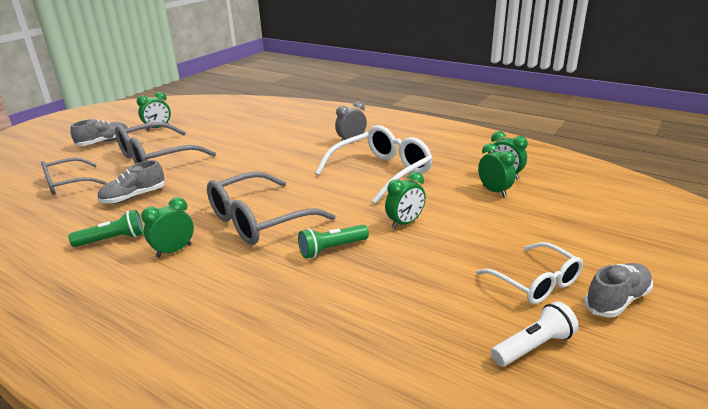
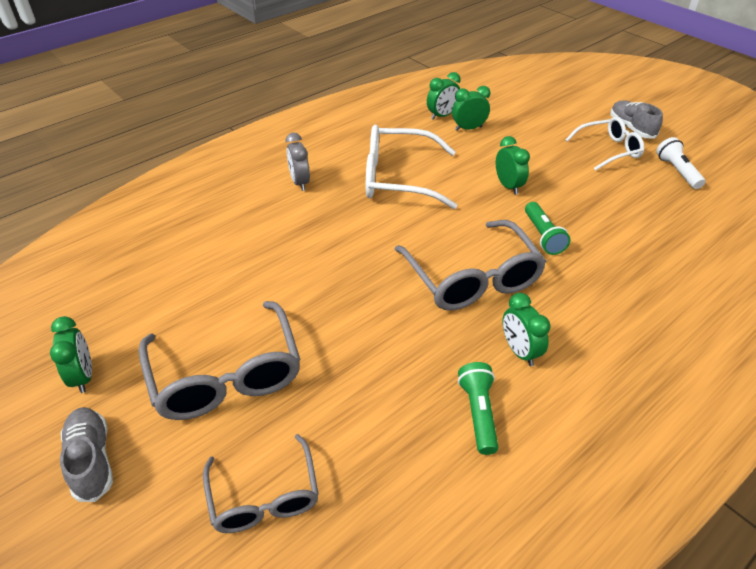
camera: 75 degrees left, 15 degrees up
(134, 197) = (360, 397): grey shoe -> none
(381, 172) = (398, 178): white glasses -> white glasses turned 60 degrees counterclockwise

